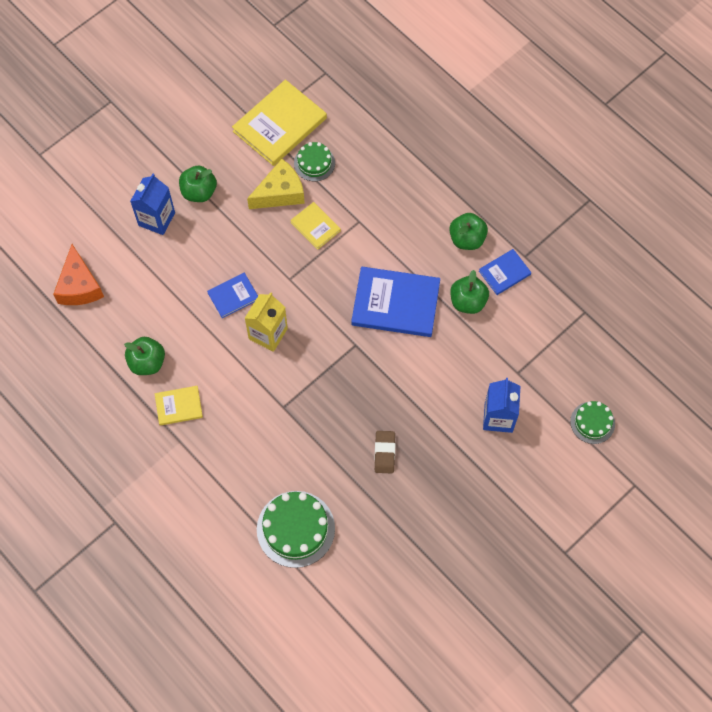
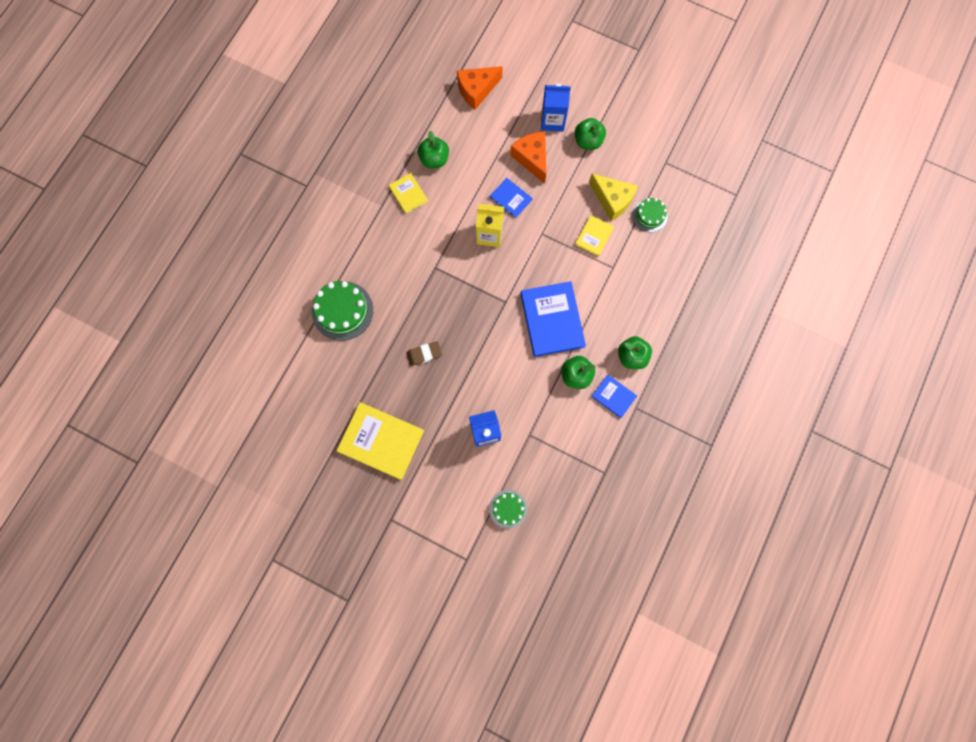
camera: 70 degrees right, 10 degrees up
(194, 257) = (532, 158): none -> orange cheese
(279, 125) = (672, 177): yellow book -> yellow book (381, 441)

